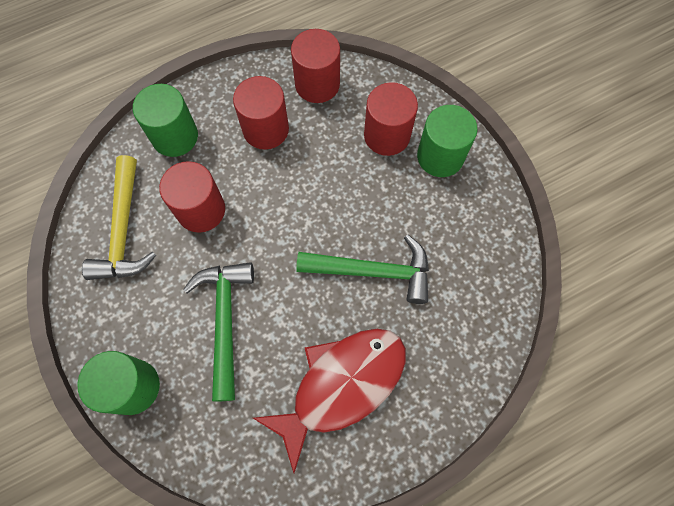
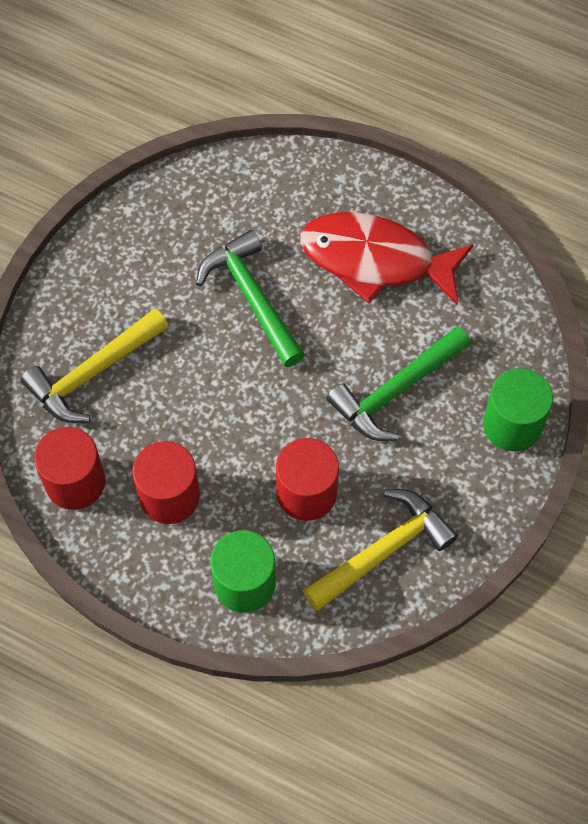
camera: 125 degrees left, 5 degrees down
(387, 135) = (93, 373): red cylinder -> yellow hammer
(440, 156) = (83, 310): green cylinder -> none

